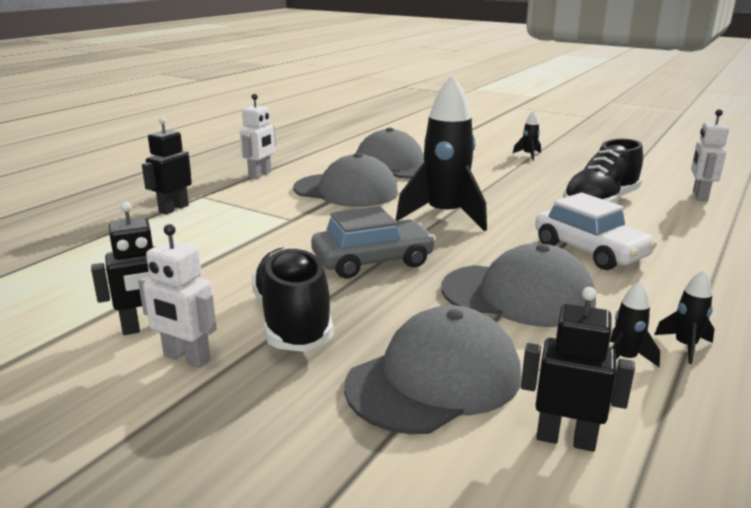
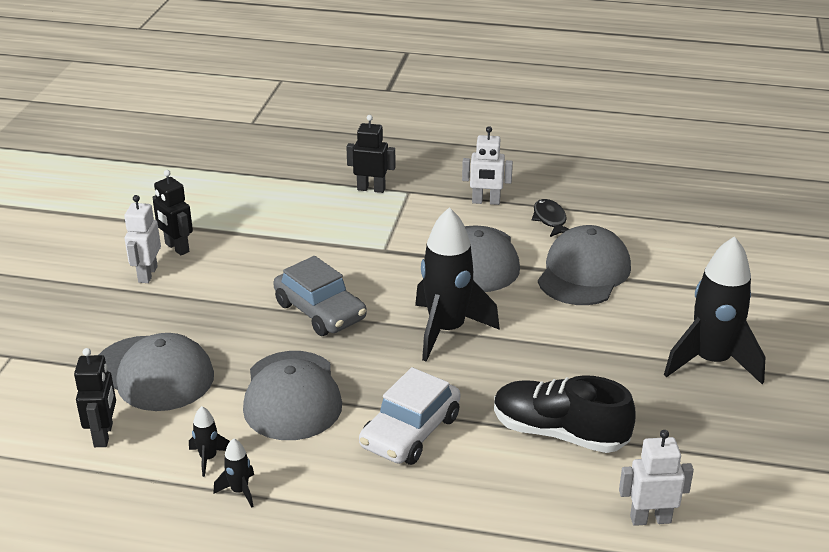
camera: 70 degrees right, 10 degrees up
(292, 321) = (207, 299): black shoe -> none
(314, 162) = (550, 219): none -> black fish
(528, 155) = (711, 362): black rocket -> black rocket, size x2.39

